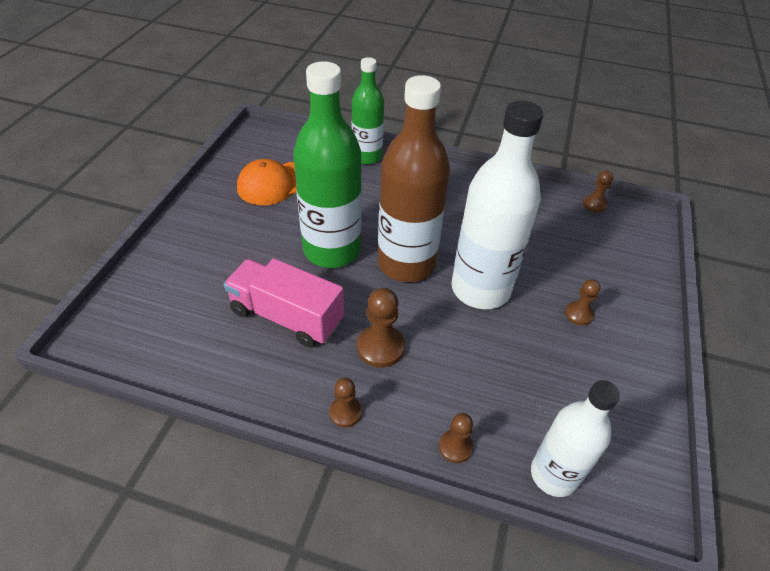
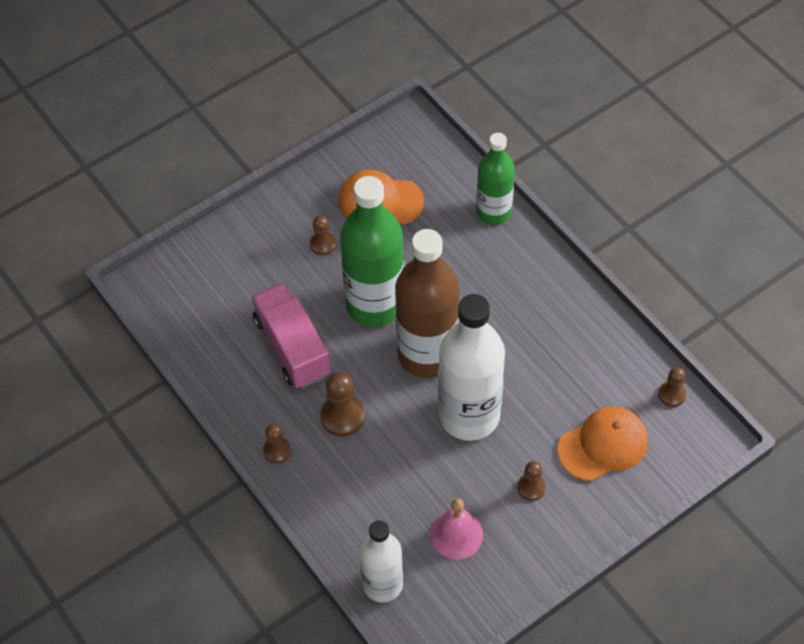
camera: 40 degrees right, 10 degrees up
(455, 447) = (332, 523): brown pawn -> brown pawn (322, 244)
(565, 386) = (456, 534): none -> pink bell
(591, 257) = (603, 445): none -> orange cap

